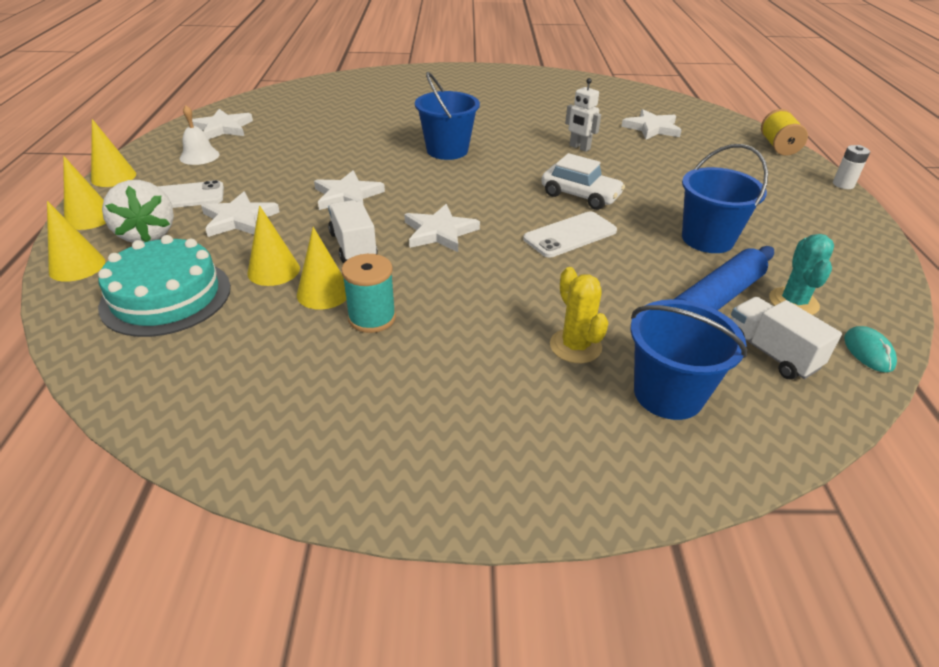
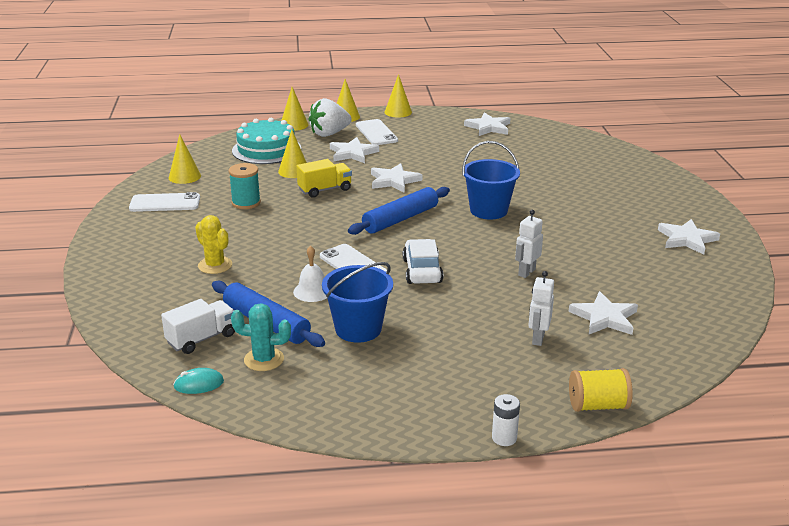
camera: 85 degrees right, 10 degrees down
(199, 156) = (438, 128): white bell -> white bell (312, 291)
(323, 293) = (271, 187): yellow cone -> yellow cone (184, 176)
(340, 417) = (165, 203): none -> white phone
(353, 246) = (325, 190): white truck -> yellow truck
(439, 232) = (348, 216): white star -> white star (686, 239)
(456, 199) = (400, 219): none -> blue rolling pin
(575, 346) = (215, 265): yellow cactus -> yellow cactus turned 75 degrees clockwise
(580, 196) = (422, 271): white car -> white car turned 150 degrees clockwise
(668, 394) = (166, 295): blue bucket -> none
(693, 156) = (538, 338): none -> white robot

